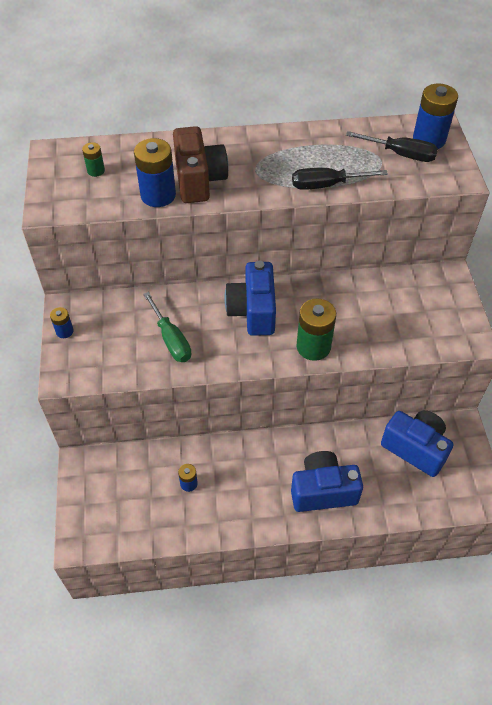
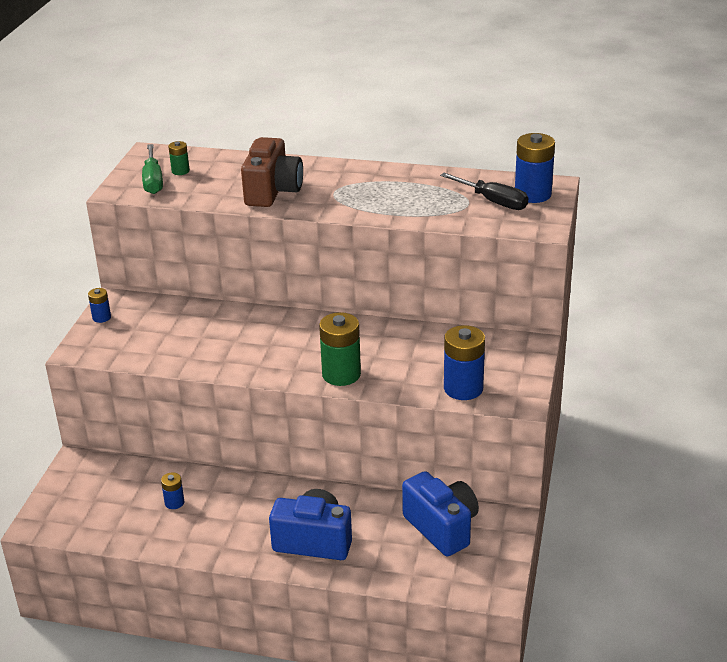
camera: 20 degrees right, 20 degrees down
(158, 195) = (226, 196): blue battery -> blue battery (463, 388)
(171, 339) = (200, 342): green screwdriver -> green screwdriver (153, 181)
(253, 311) = (297, 335): blue camera -> none
(326, 185) = (397, 213): black screwdriver -> none

